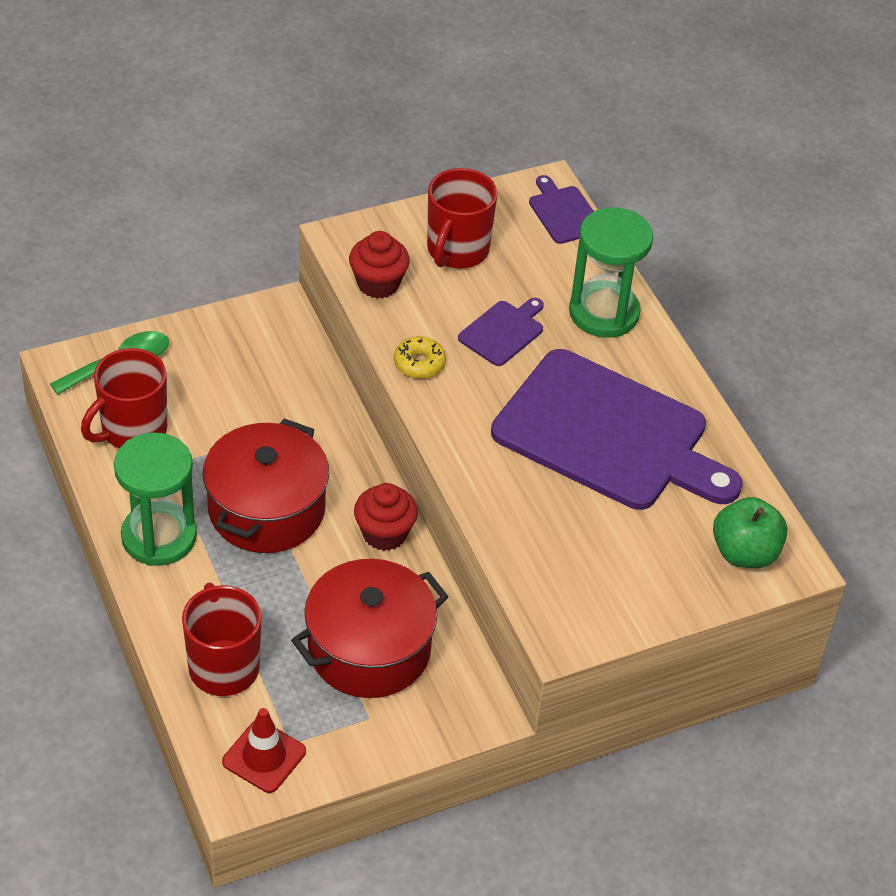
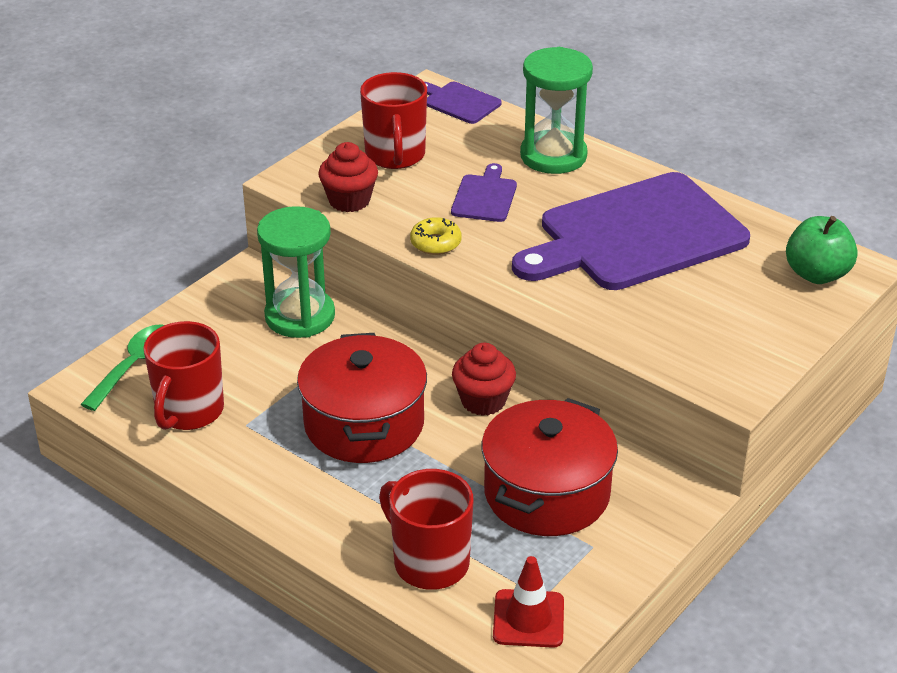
camera: 25 degrees left, 10 degrees down
(159, 537) = (283, 485): green hourglass -> green hourglass (300, 316)
(608, 434) = (635, 235): purple cutting board -> purple cutting board turned 150 degrees clockwise

